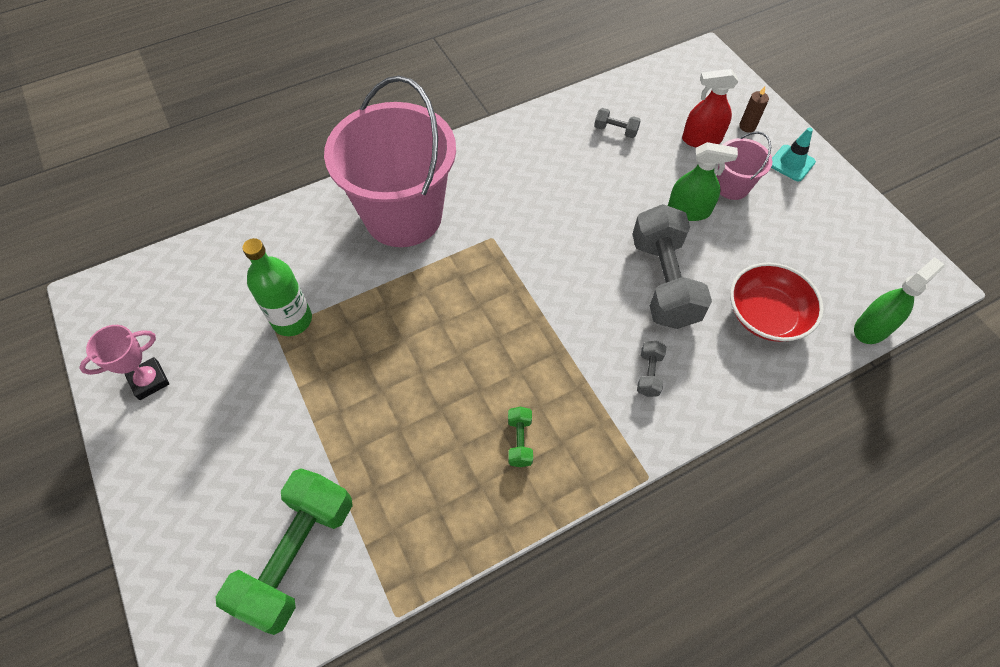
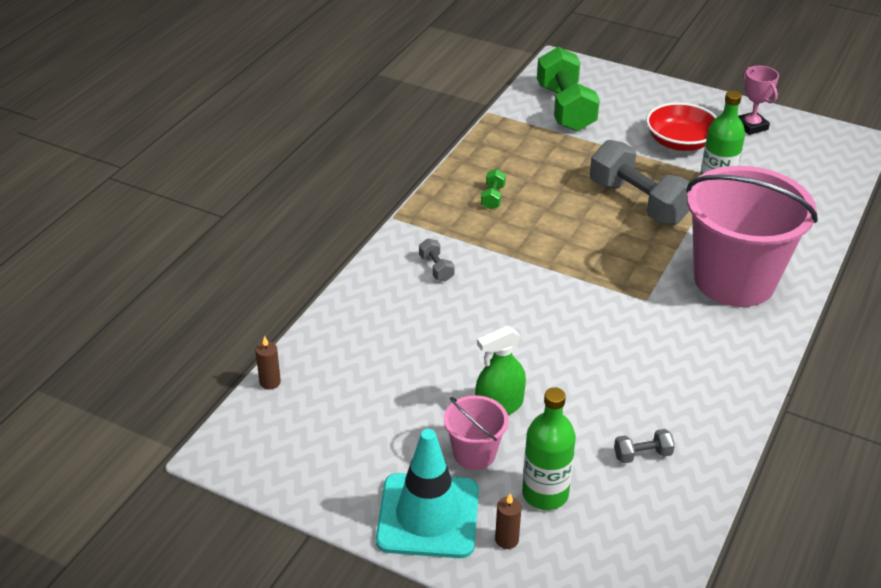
camera: 145 degrees right, 20 degrees down
(149, 380) = (751, 126): pink trophy -> pink trophy turned 45 degrees counterclockwise
(519, 441) = (493, 197): green dumbbell -> green dumbbell turned 45 degrees clockwise
(663, 281) = (474, 334): grey dumbbell -> grey dumbbell (638, 202)
(701, 139) = (545, 494): red spray bottle -> green bottle
(766, 315) = (369, 349): red bowl -> red bowl (680, 142)
(791, 163) = (428, 516): turquoise traffic cone -> turquoise traffic cone, size x1.98
(872, 328) = (270, 382): green spray bottle -> brown candle

